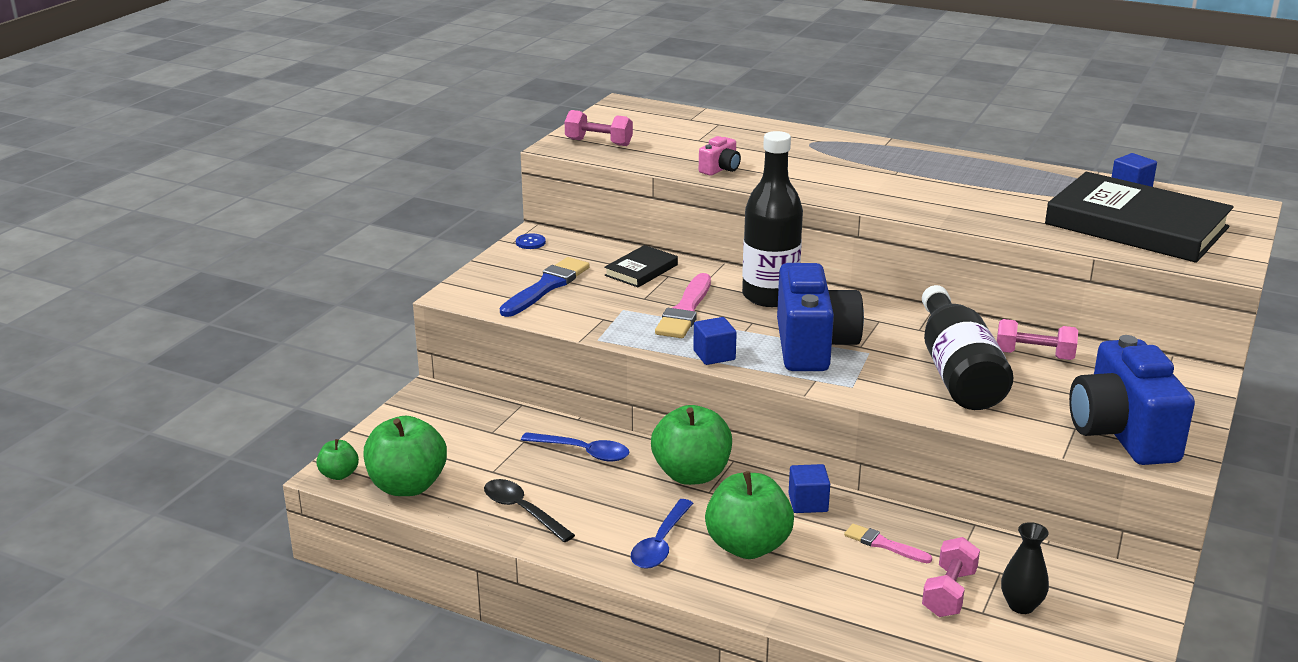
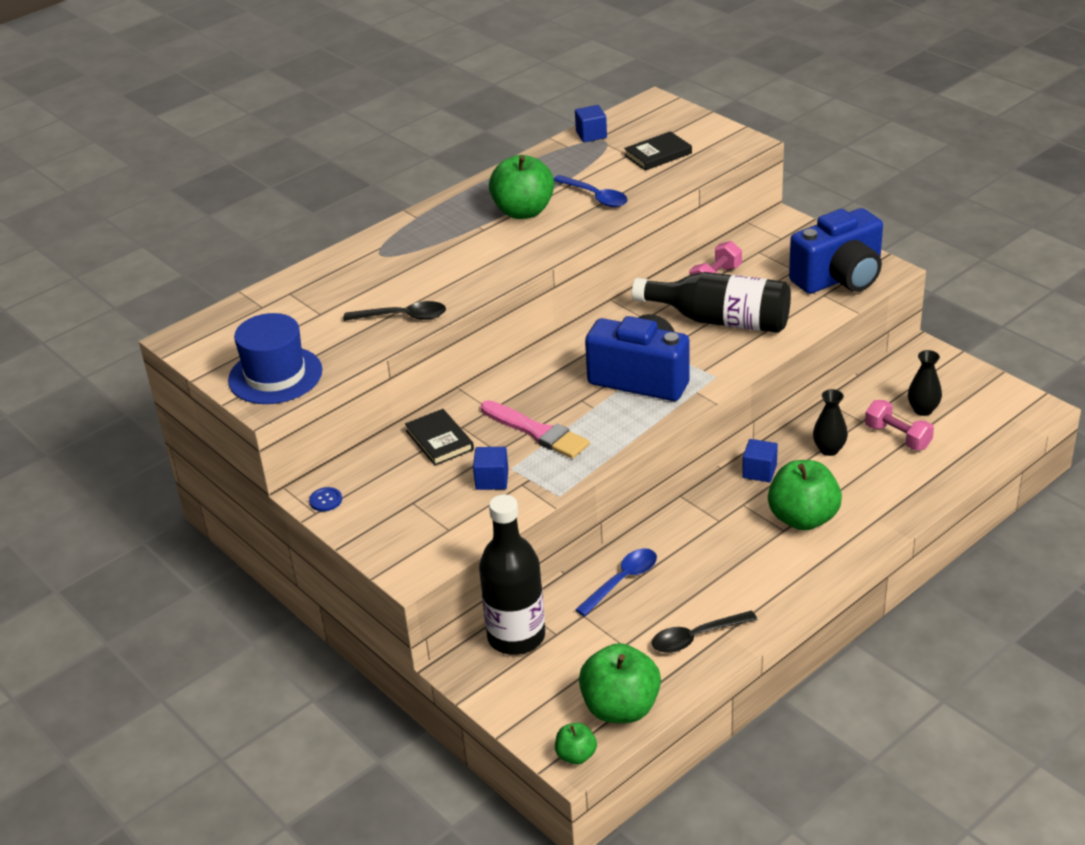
camera: 65 degrees left, 10 degrees up
(546, 286) = (433, 507): blue brush -> none
(598, 142) = (275, 375): pink dumbbell -> blue hat
(660, 543) = (779, 565): blue spoon -> blue spoon (595, 197)
(691, 474) = (689, 524): green apple -> green apple (523, 211)
(714, 355) = (627, 434): blue cube -> blue cube (492, 480)
(720, 169) = (402, 317): pink camera -> black spoon
(770, 296) = (540, 378): black bottle -> black bottle (516, 636)
(883, 544) = (829, 449): pink brush -> black vase
(1122, 433) = (839, 278): blue camera -> blue camera turned 45 degrees counterclockwise
(1136, 226) = (658, 154): black book -> black book, size x0.46

